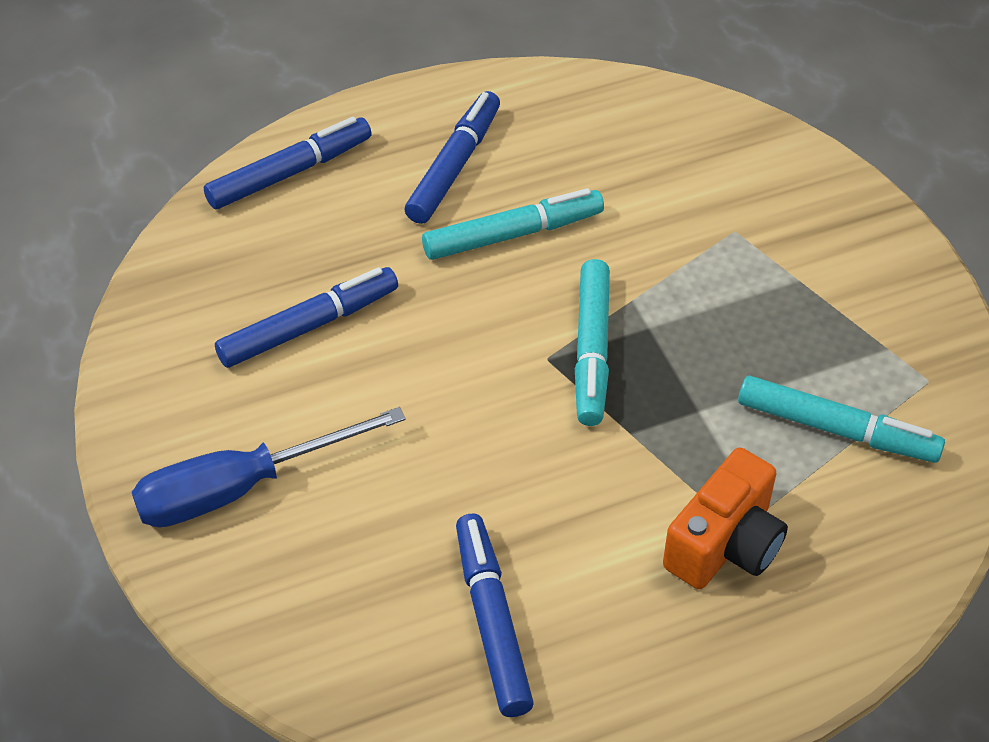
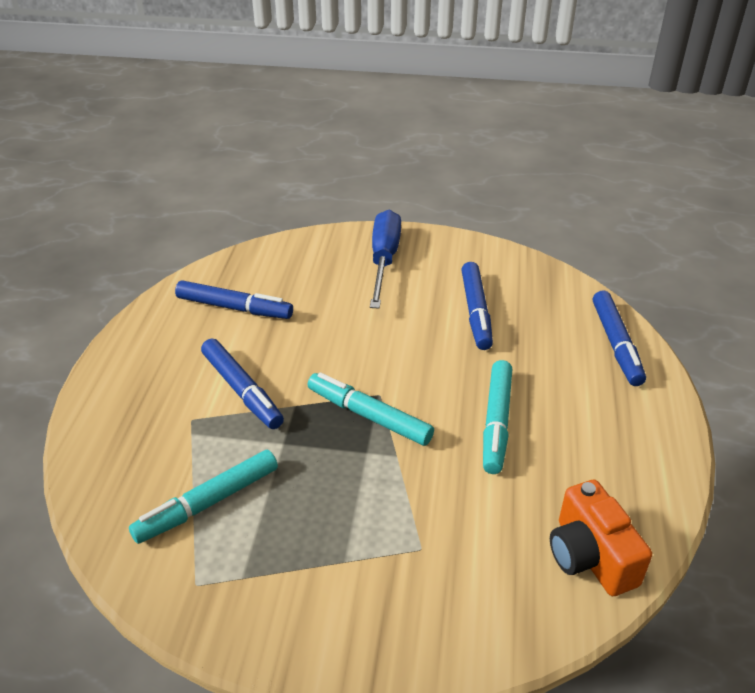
camera: 120 degrees right, 10 degrees down
(454, 166) = (583, 420): blue marker -> blue marker (242, 390)
(725, 544) = (187, 407): orange camera -> orange camera (590, 556)

